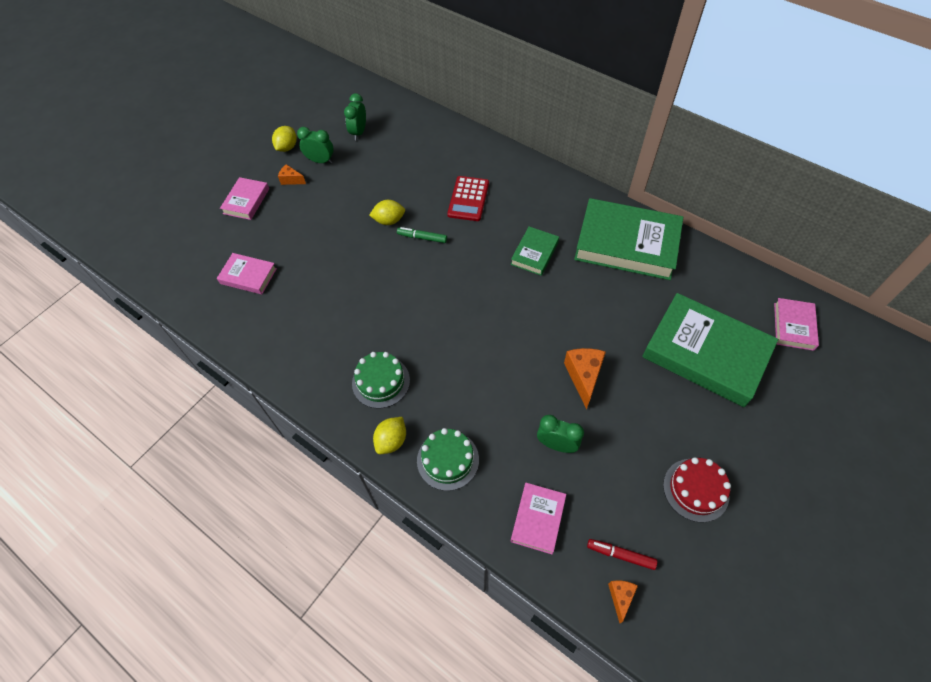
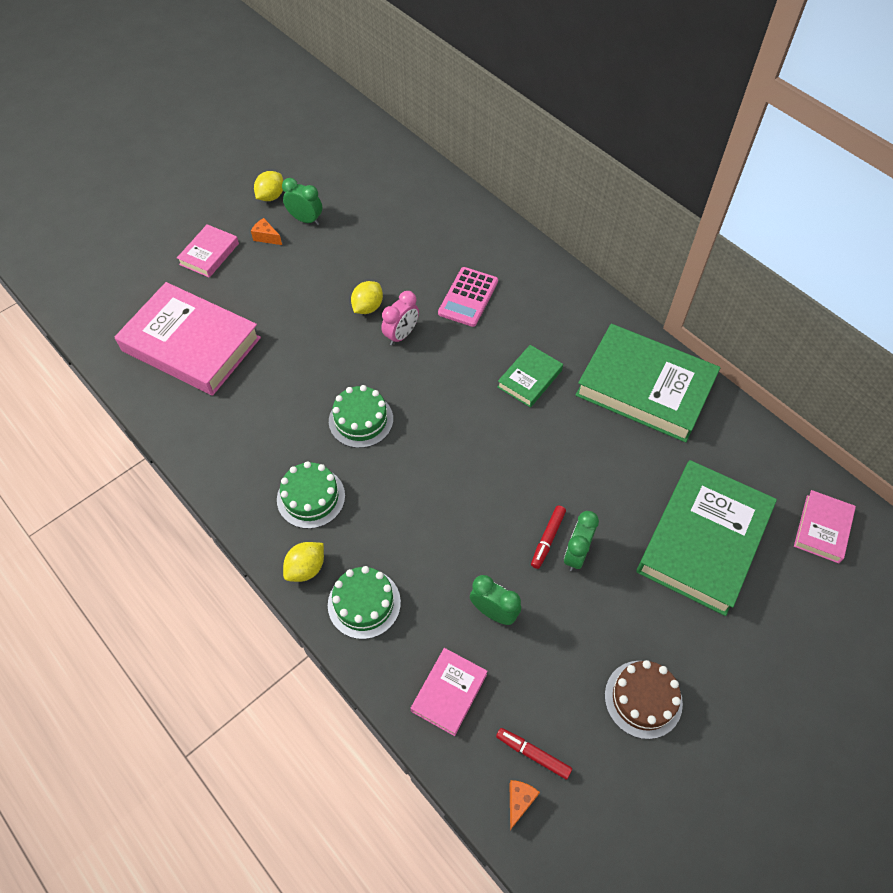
camera: 10 degrees right, 0 degrees up
(248, 276) = (191, 344): pink book -> pink book, size x2.05
(358, 132) = (359, 192): green clock -> green clock (576, 554)
(389, 220) = (368, 307): yellow lemon -> yellow lemon turned 60 degrees counterclockwise
(406, 311) = (361, 420): none -> green cake
(422, 238) = (401, 335): green marker -> pink clock
(468, 199) = (468, 297): red calculator -> pink calculator
(583, 377) = (547, 539): orange cheese -> red marker
(696, 490) = (643, 699): red cake -> brown cake
(705, 353) = (703, 540): green book -> green book turned 75 degrees clockwise

